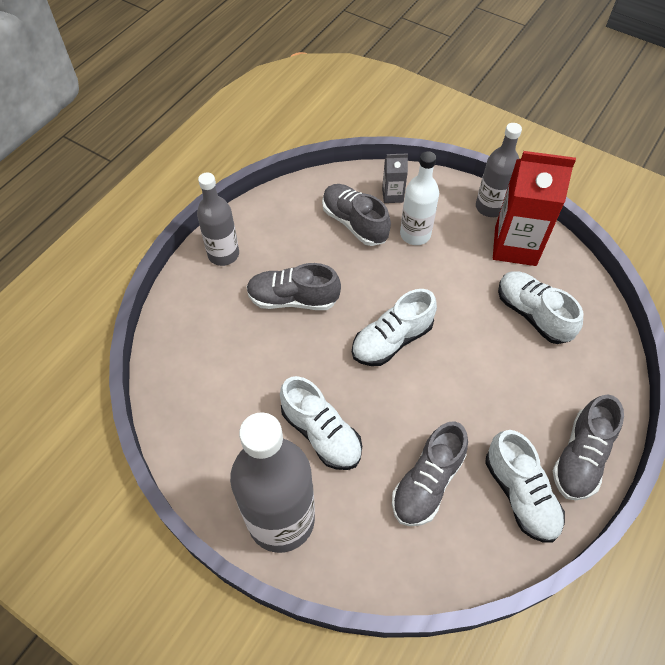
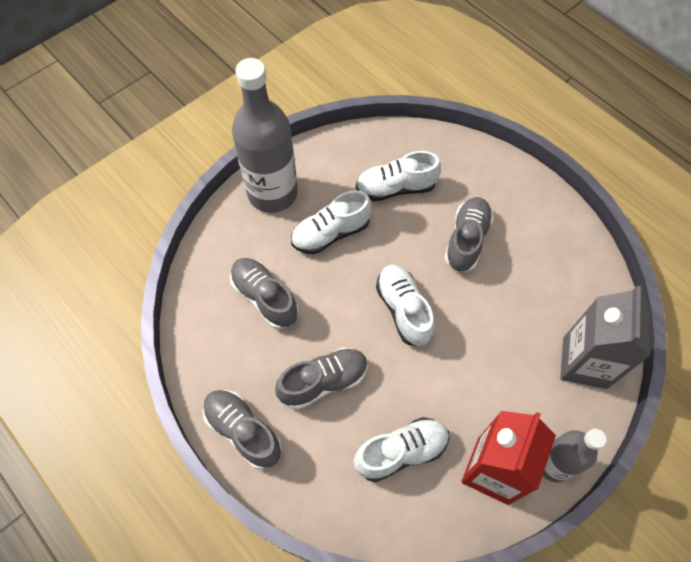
camera: 105 degrees right, 5 degrees up
(223, 254) = (528, 195): grey bottle -> none
(354, 223) = (550, 314): grey shoe -> grey shoe (324, 382)
(392, 195) = (584, 362): grey carton -> grey carton, size x2.10
(415, 234) = (526, 369): white bottle -> none
(520, 494) = (230, 366): white shoe -> white shoe (396, 188)

